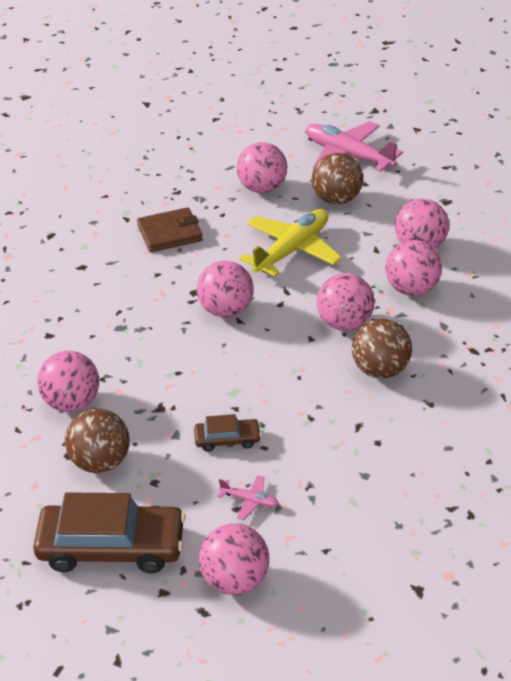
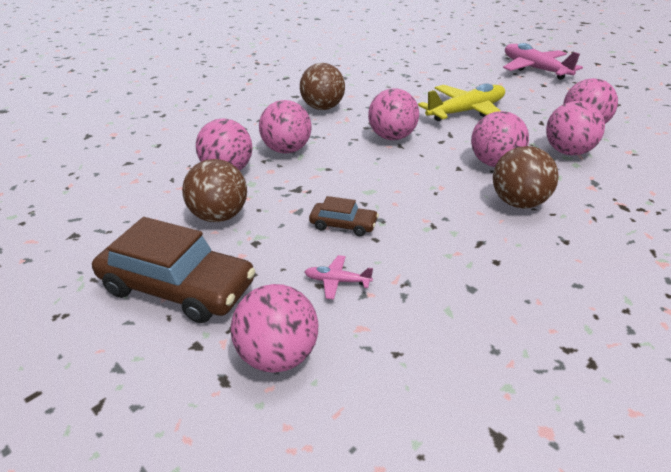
camera: 20 degrees right, 5 degrees down
(170, 233) = (372, 89): brown wallet -> none
(250, 500) = (337, 281): pink plane -> pink plane turned 150 degrees clockwise
(262, 188) = (457, 76): pink ball -> pink ball (287, 150)
(336, 199) = (516, 90): brown ball -> brown ball (323, 108)

